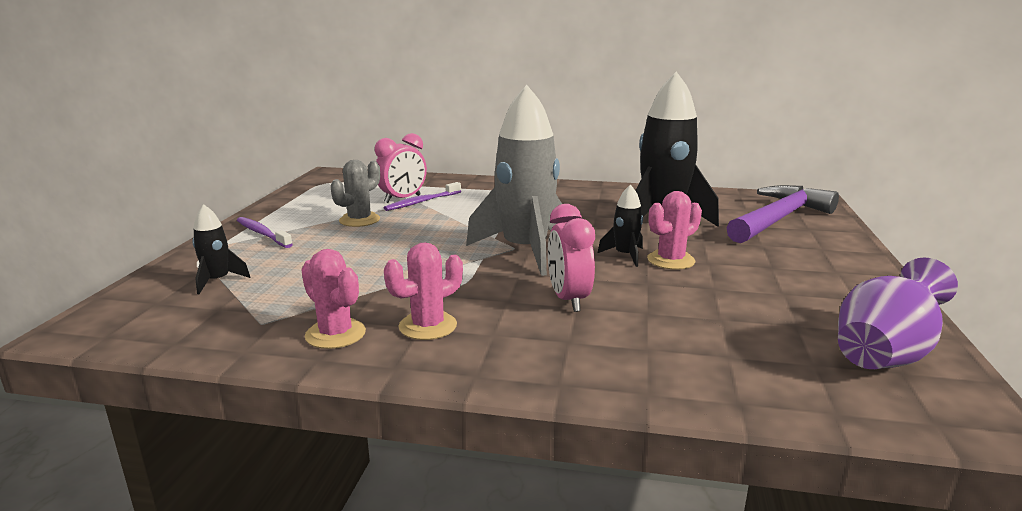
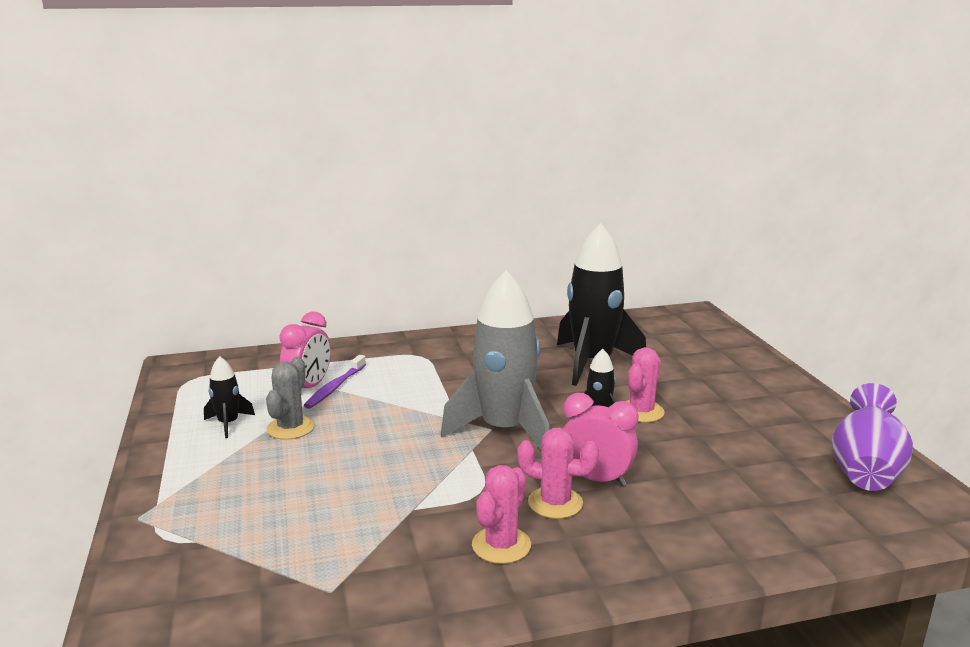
camera: 25 degrees left, 0 degrees up
(218, 281) = (216, 552): black rocket -> black rocket (228, 424)
(262, 233) = (194, 473): purple toothbrush -> none
(335, 334) = (423, 581): pink cactus -> pink cactus (555, 503)
(568, 299) = (596, 479): pink clock -> pink clock turned 150 degrees clockwise
(778, 219) = (686, 342): purple hammer -> none

